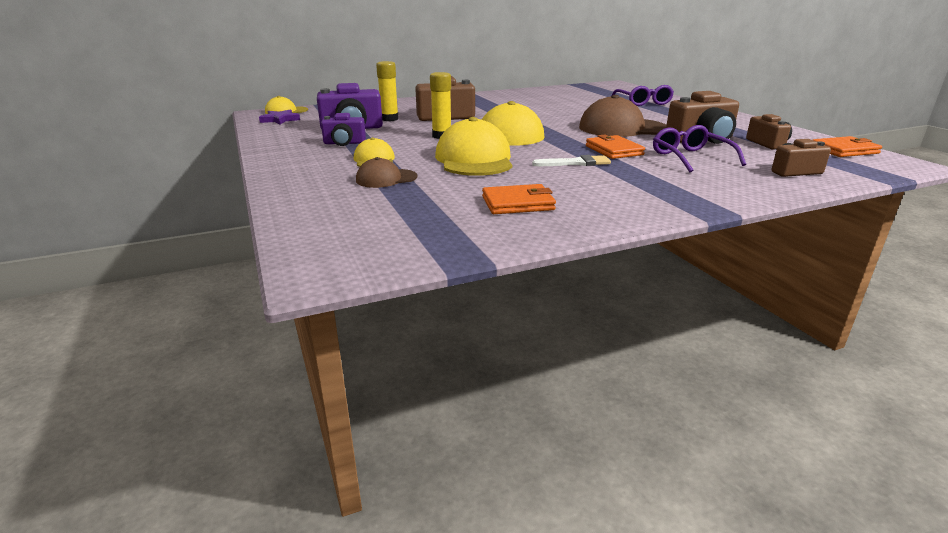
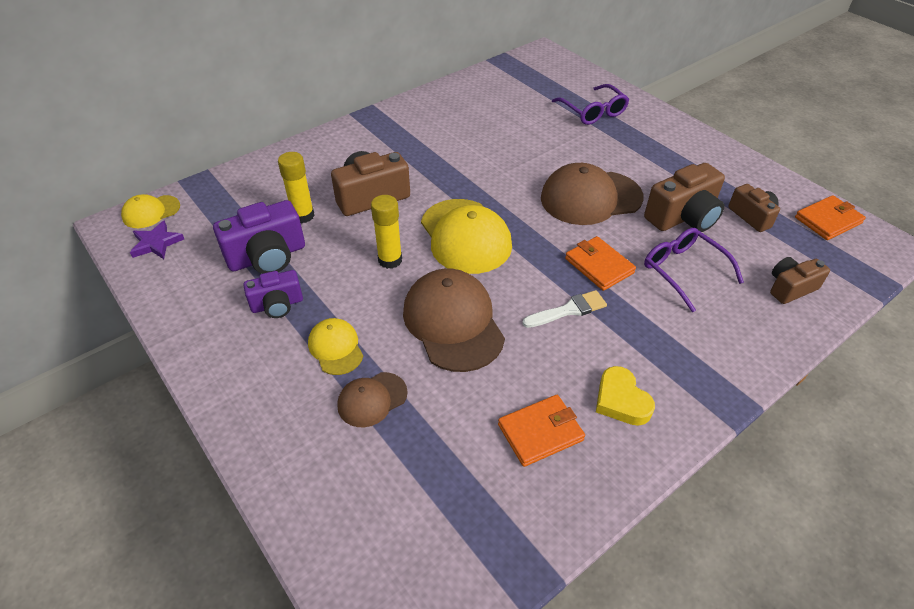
camera: 15 degrees left, 20 degrees up
(474, 159) = (453, 322): yellow cap -> brown cap
(601, 199) = (621, 400): none -> yellow heart

